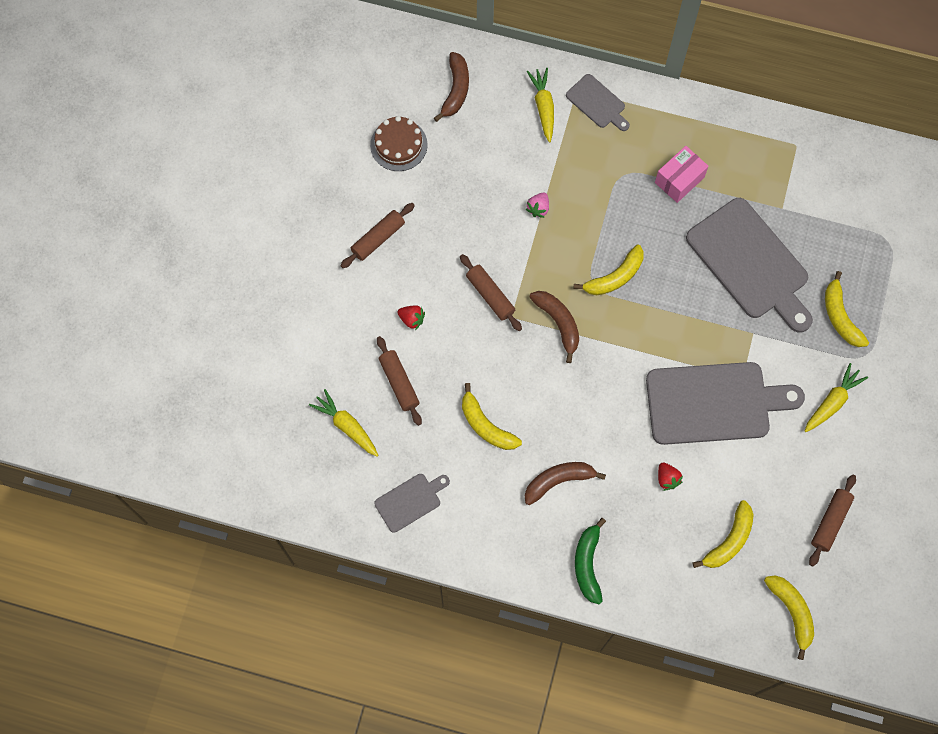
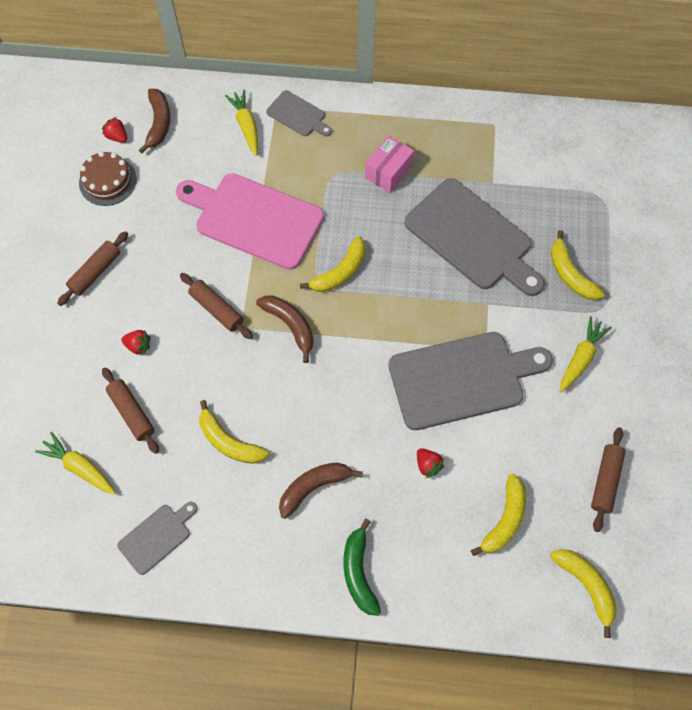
camera: 10 degrees left, 5 degrees down
(413, 98) = (117, 137): none -> red strawberry
(538, 208) = (254, 219): pink strawberry -> pink cutting board

